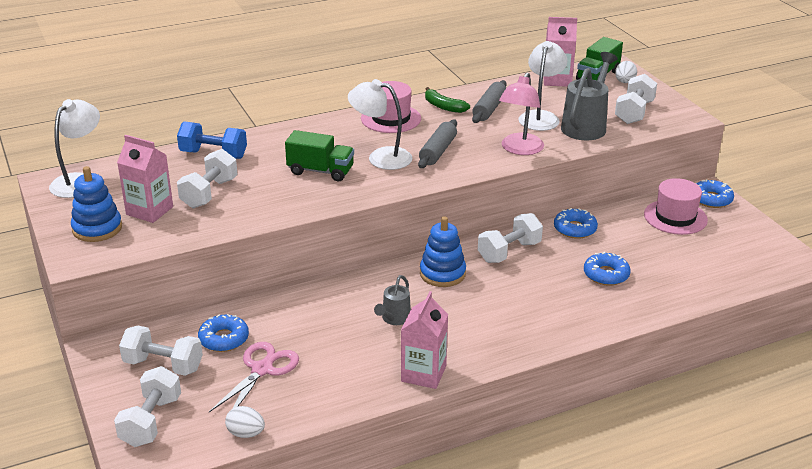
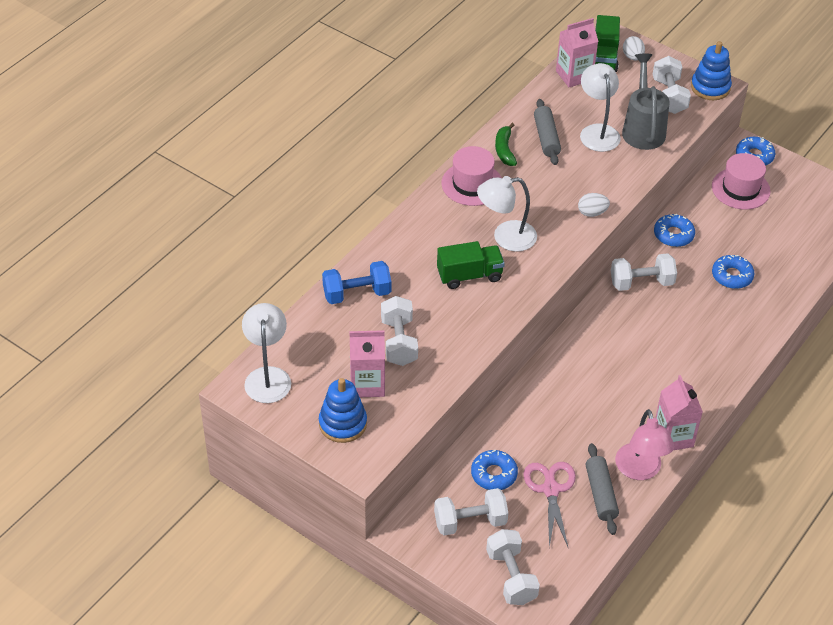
camera: 30 degrees left, 15 degrees up
(246, 433) = (591, 552): white egg -> white egg (592, 213)
(394, 319) = (608, 393): grey watering can -> none
(437, 151) = (547, 210): grey rolling pin -> grey rolling pin (600, 494)
(442, 273) = (608, 329): blue stacking toy -> blue stacking toy (710, 87)
(443, 106) = (504, 150): green banana -> green banana turned 75 degrees clockwise
(509, 252) = (641, 283): white dumbbell -> white dumbbell turned 60 degrees clockwise
(519, 149) = (612, 181): pink lamp -> pink lamp (640, 470)

